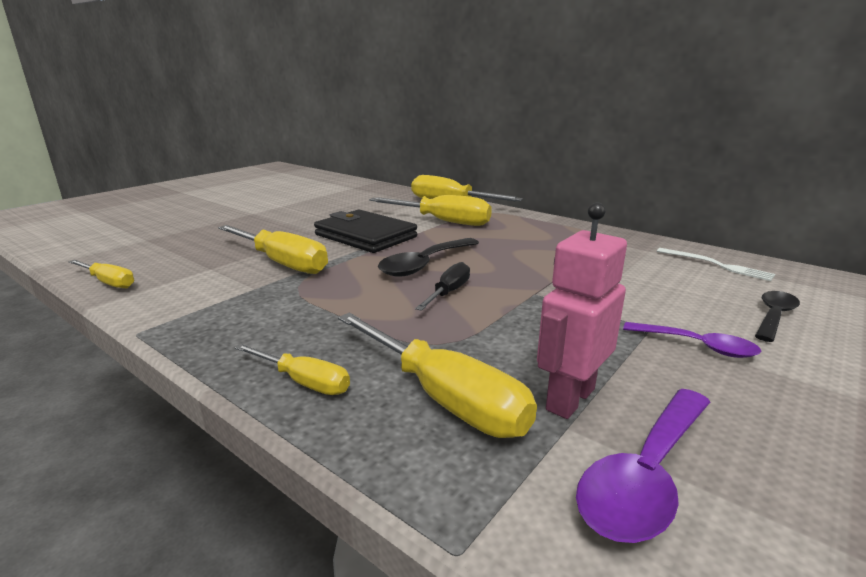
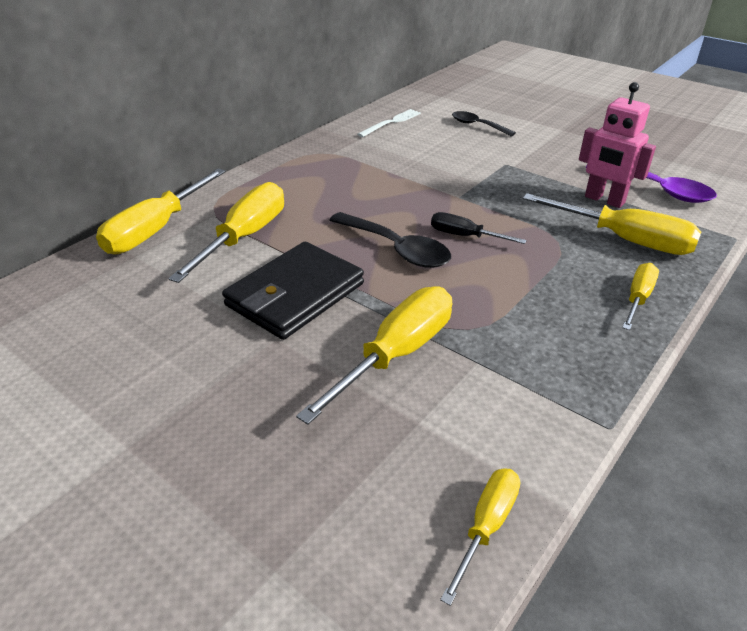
camera: 90 degrees left, 15 degrees up
(444, 398) = (625, 240): yellow screwdriver -> yellow screwdriver turned 75 degrees clockwise
(697, 346) = (525, 154): purple spoon -> none

